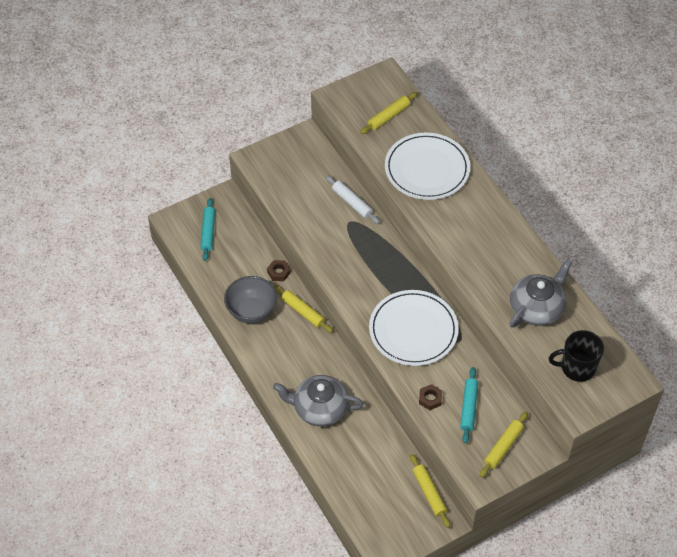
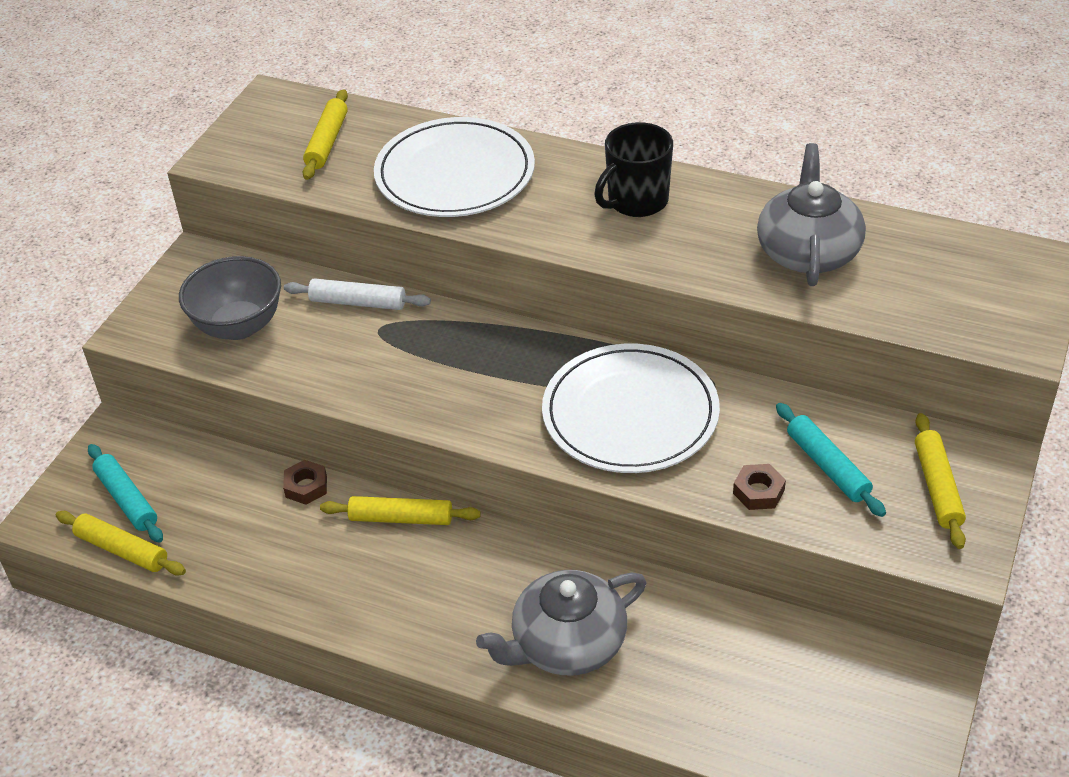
camera: 35 degrees left, 10 degrees down
(251, 311) = (312, 571): grey bowl -> grey bowl (239, 326)
(429, 493) = (867, 652): yellow rolling pin -> yellow rolling pin (122, 550)
(577, 368) = (951, 291): black mug -> black mug (636, 201)

